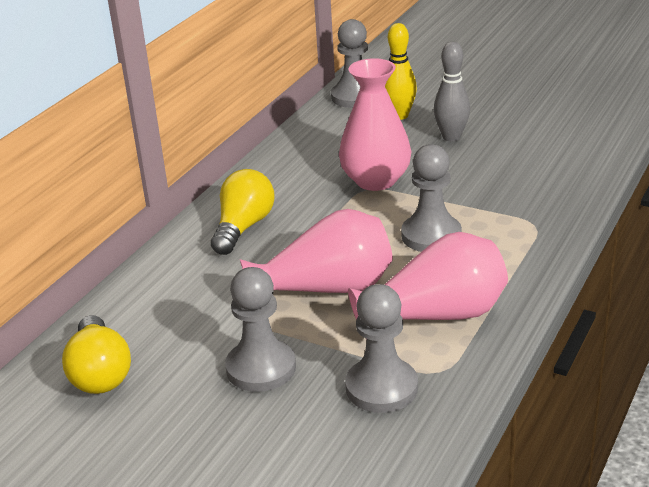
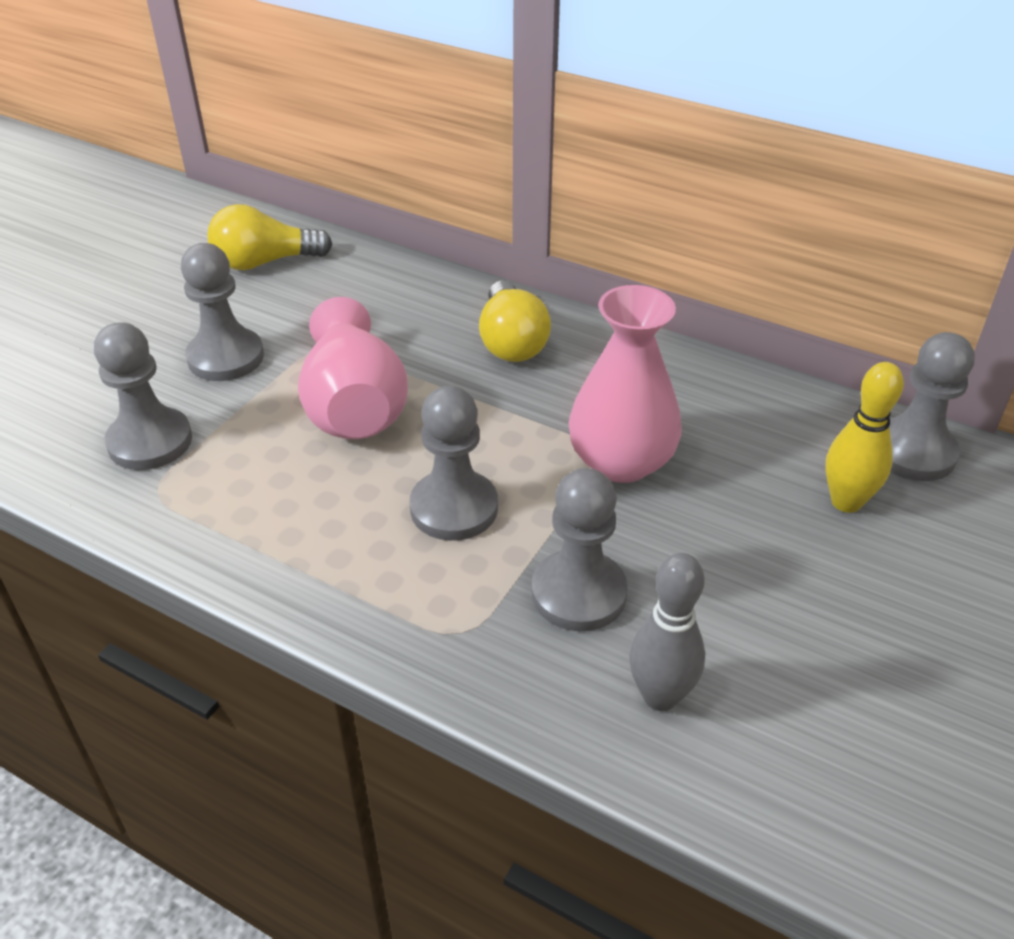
camera: 90 degrees right, 10 degrees up
(243, 227) = (511, 342): yellow light bulb -> yellow light bulb turned 60 degrees clockwise
(436, 316) = (263, 496): pink vase -> none
(451, 137) = (767, 561): grey bowling pin -> grey bowling pin (660, 696)
(492, 189) = (578, 593): none -> grey pawn

